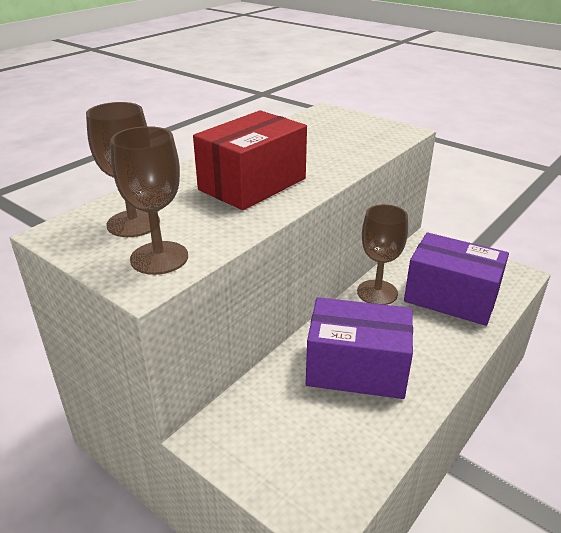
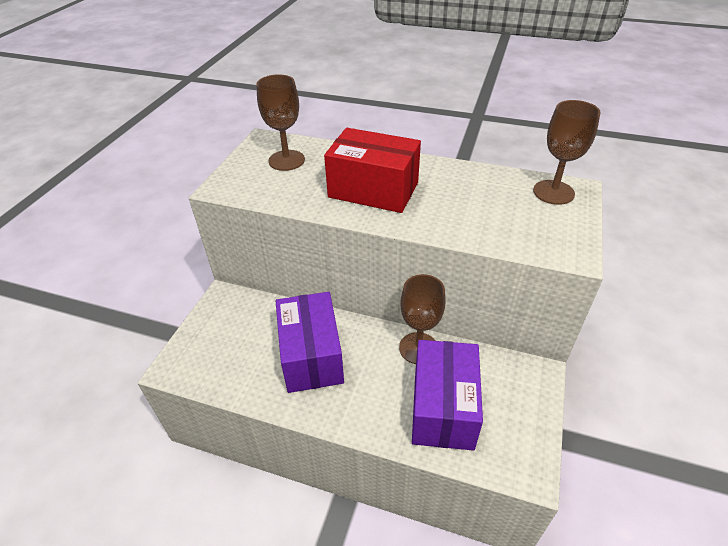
camera: 70 degrees right, 10 degrees up
(159, 258) = (249, 183): brown goblet -> brown goblet (553, 192)

